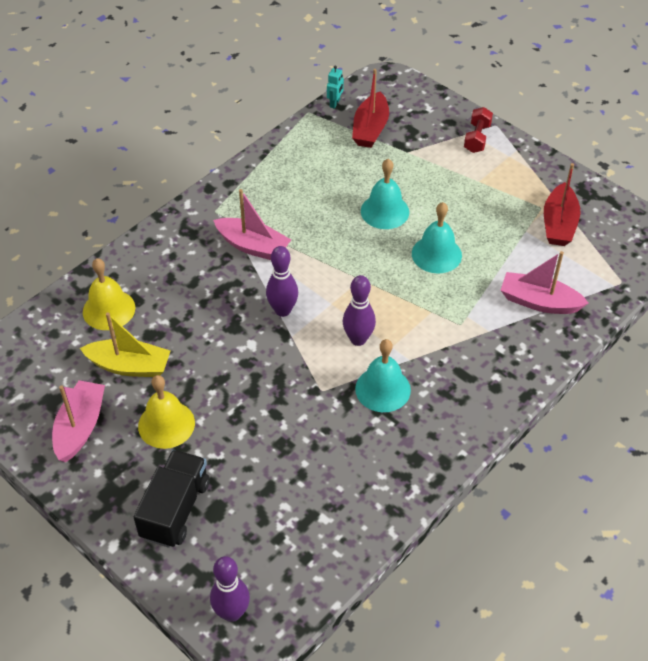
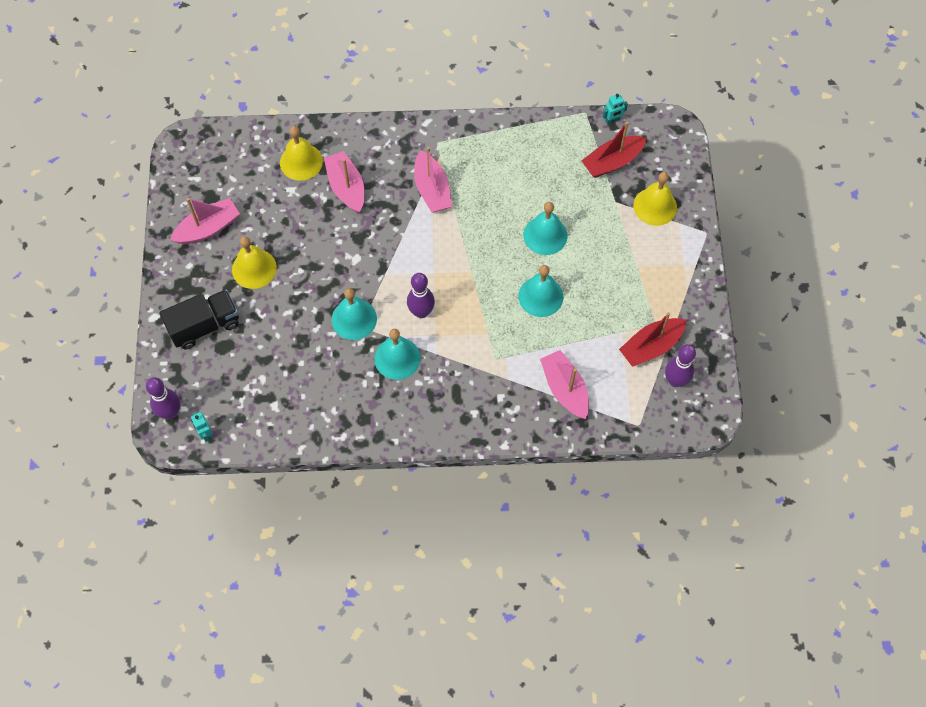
camera: 45 degrees right, 15 degrees up
(129, 366) = (273, 211): yellow boat -> none
(175, 298) = (346, 187): none -> pink boat
(283, 310) = (399, 252): purple bowling pin -> purple bowling pin (675, 381)
(289, 600) = (205, 433): none -> turquoise robot
(308, 390) = (354, 319): none -> turquoise bell
(439, 134) = (655, 206): none -> yellow bell
(477, 138) = (678, 232): red dumbbell -> none

